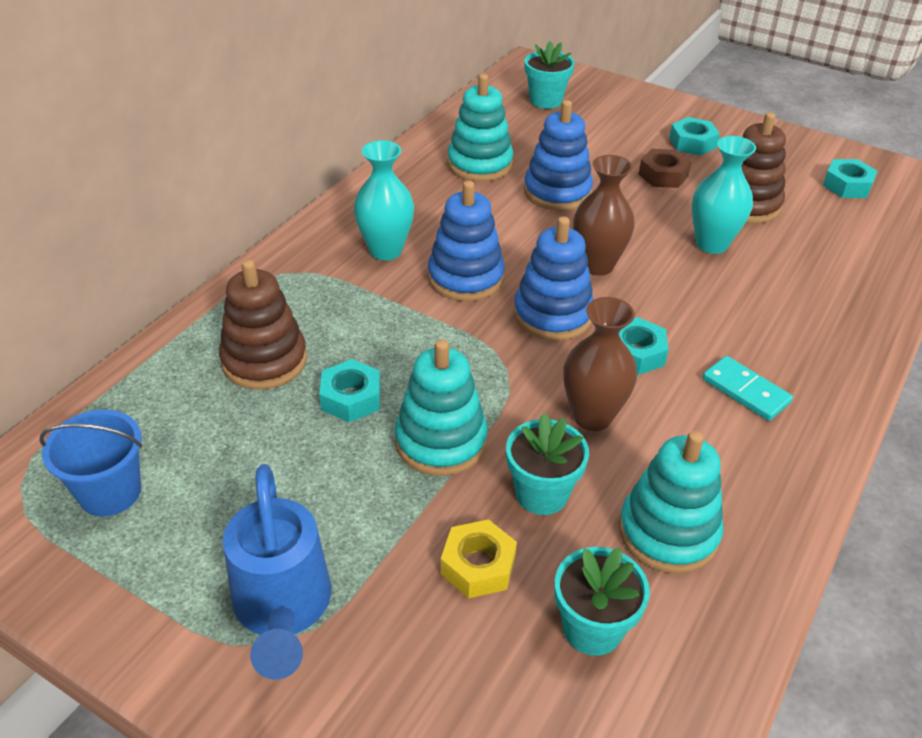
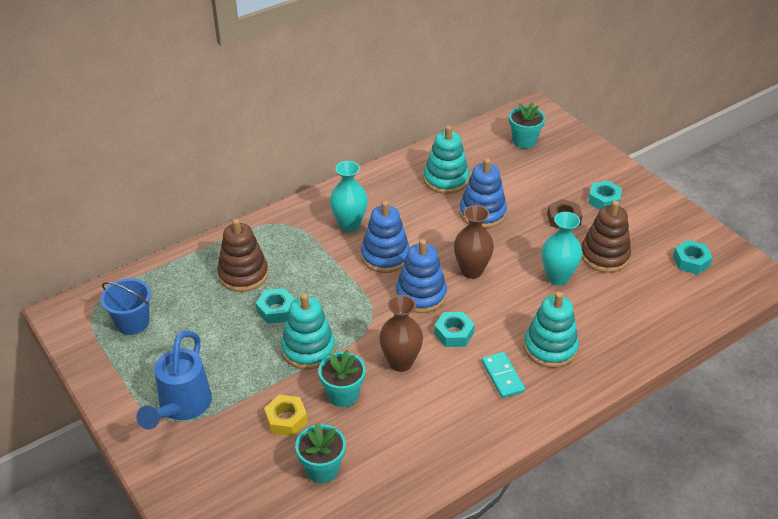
camera: 25 degrees right, 0 degrees up
(668, 532) = (396, 437): turquoise stacking toy -> turquoise stacking toy (550, 348)

